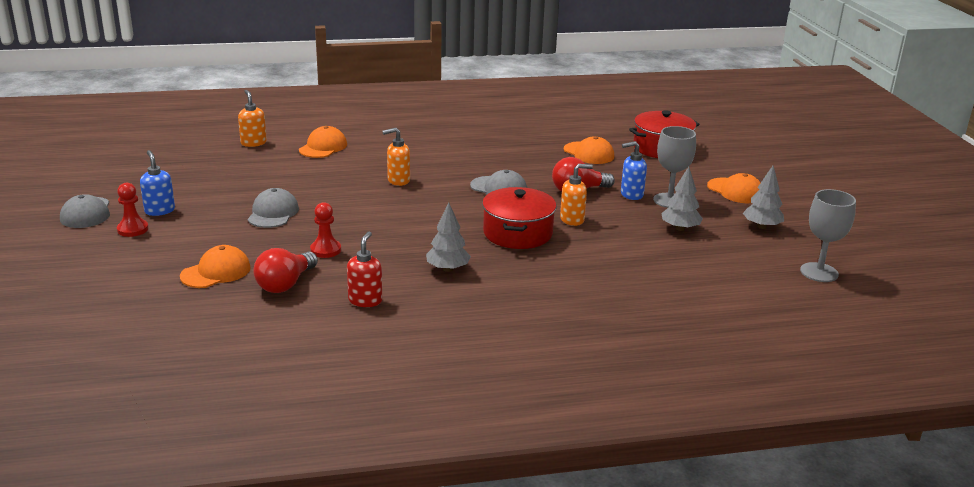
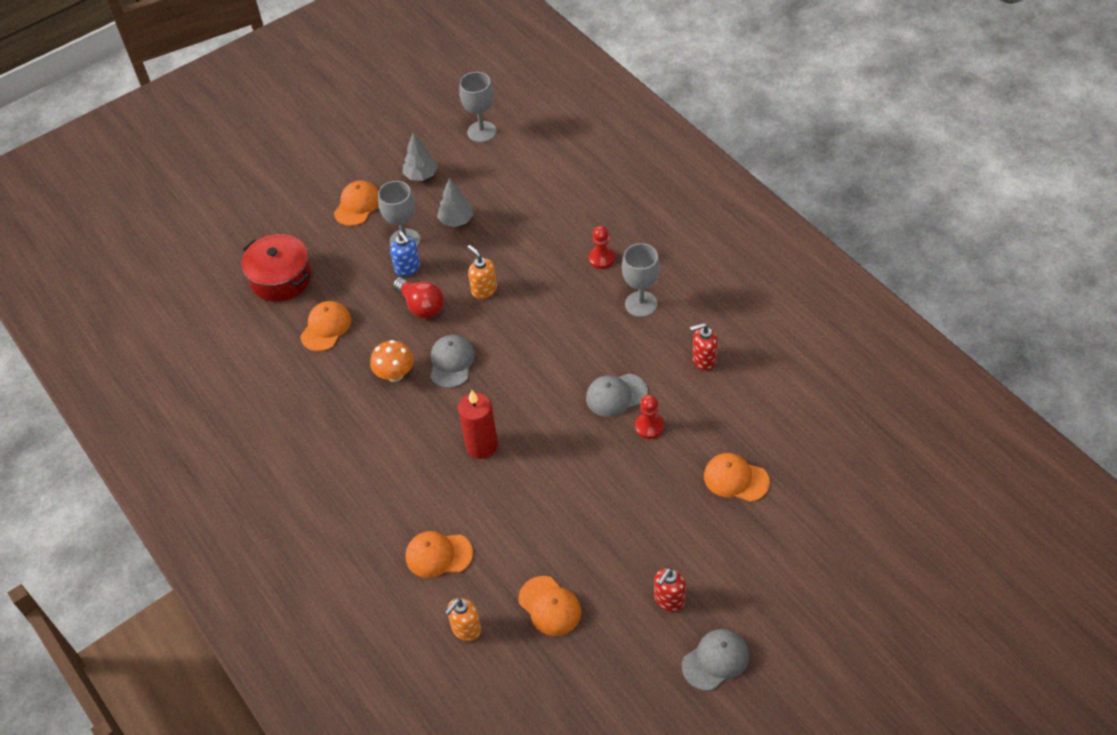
camera: 110 degrees left, 25 degrees up
(133, 229) = (716, 594): red pawn -> red pawn (601, 258)
(159, 211) = (669, 600): blue soap dispenser -> red soap dispenser
(226, 170) = (550, 606): none -> orange cap
(273, 213) = (612, 504): grey cap -> grey cap (616, 395)
(285, 284) = (718, 421): red light bulb -> none
(398, 180) = (482, 446): orange soap dispenser -> red candle
(447, 269) = (622, 333): grey tree -> none
(475, 289) = (641, 304): none -> grey goblet
(510, 166) = (395, 374): none -> orange mushroom
(517, 233) = (532, 315): red pot -> none

